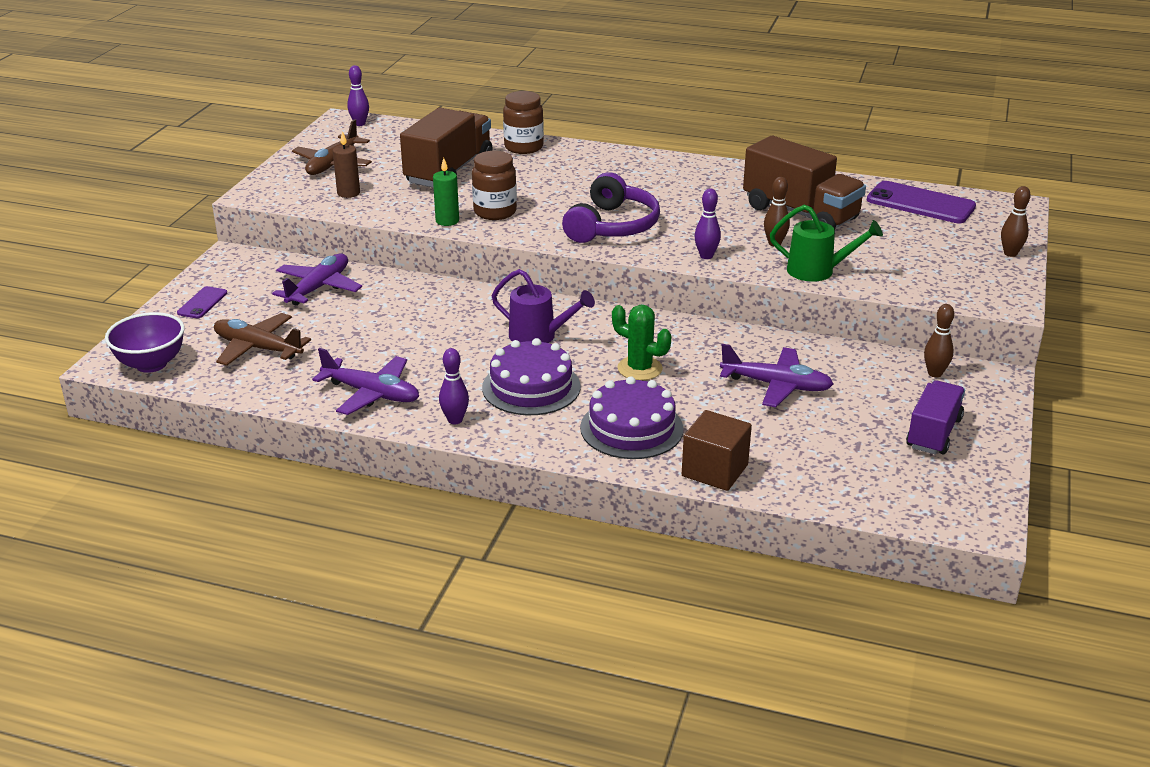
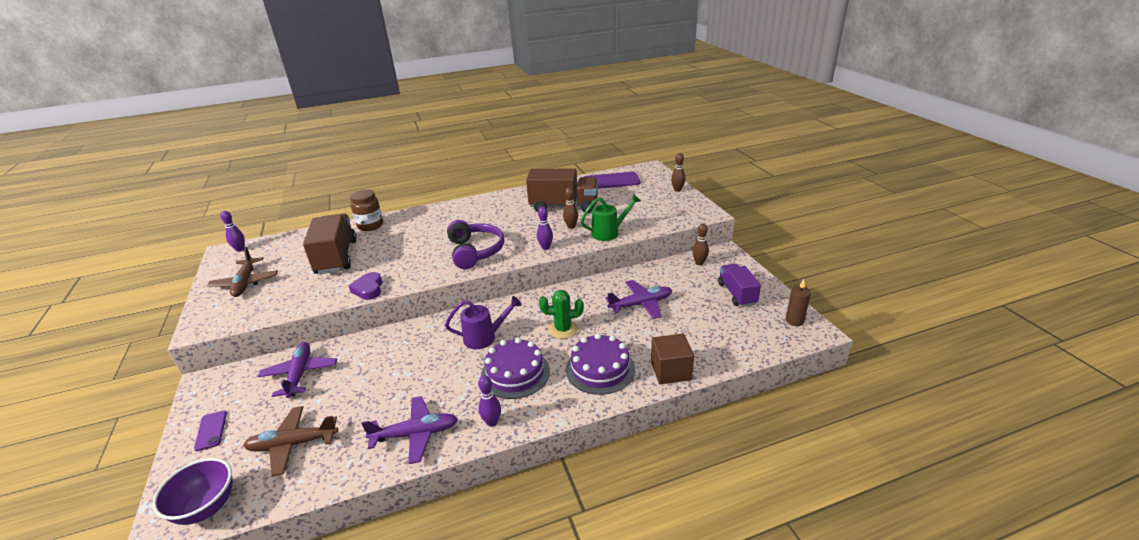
camera: 35 degrees left, 0 degrees up
(348, 193) = (277, 298): brown candle -> brown candle (794, 321)
(447, 221) = (368, 289): green candle -> purple heart
(495, 212) = (394, 271): brown jar -> none

